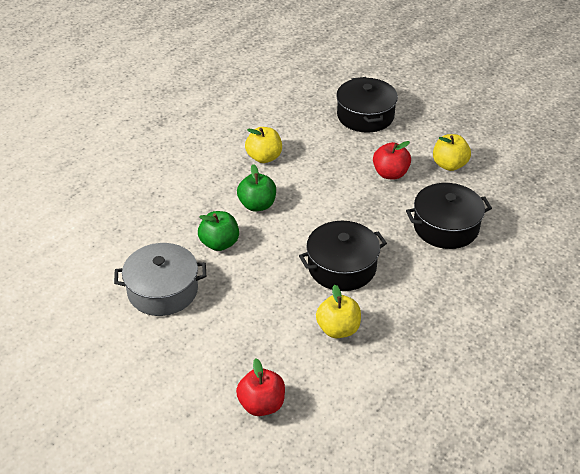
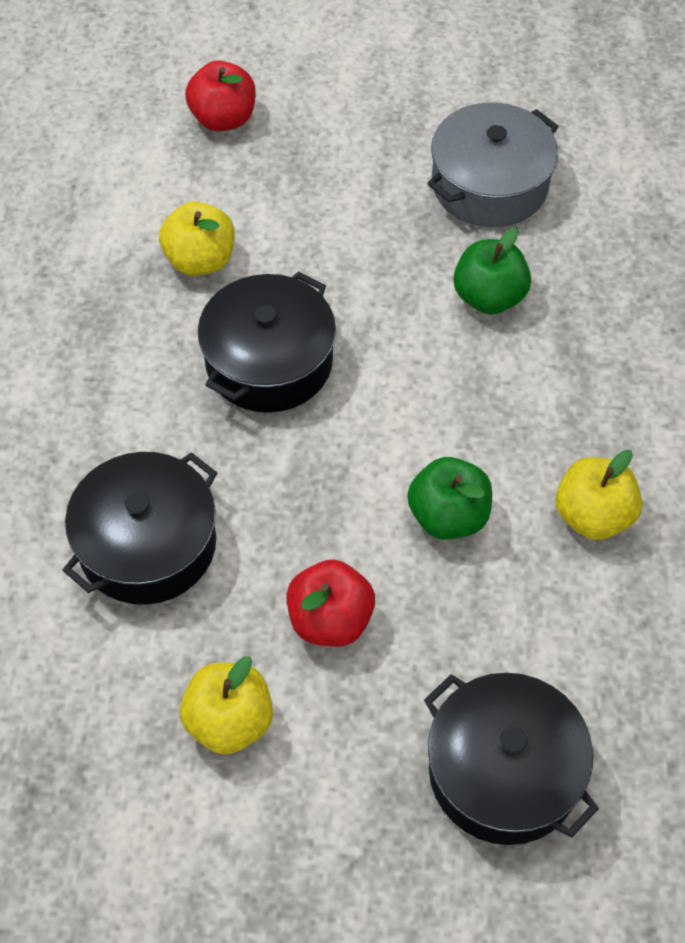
camera: 145 degrees right, 15 degrees up
(257, 205) = (502, 401): green apple -> green apple (448, 516)

